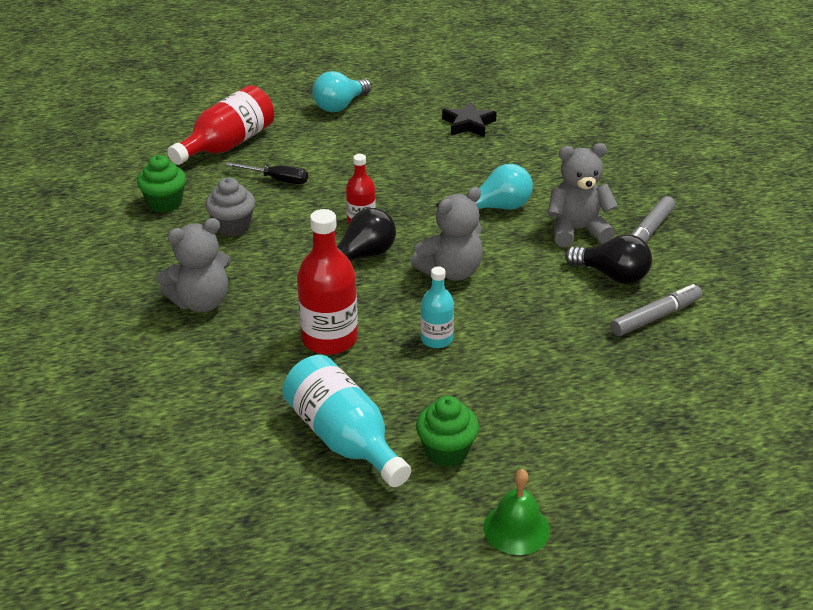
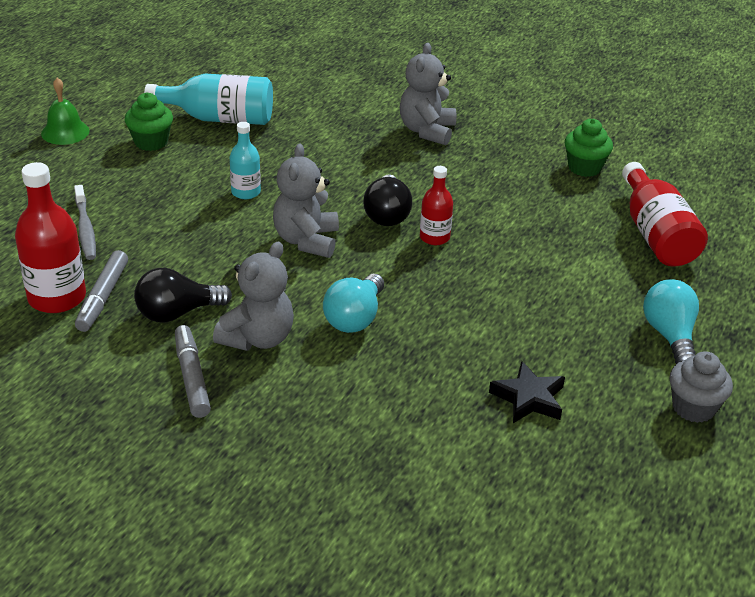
camera: 130 degrees right, 0 degrees up
(233, 227) = (508, 180): grey cupcake -> grey cupcake (693, 408)
(277, 180) = (558, 231): black screwdriver -> none
(329, 339) = (313, 155): red bottle -> red bottle (57, 297)
(612, 387) = (85, 229): none -> grey toothbrush

